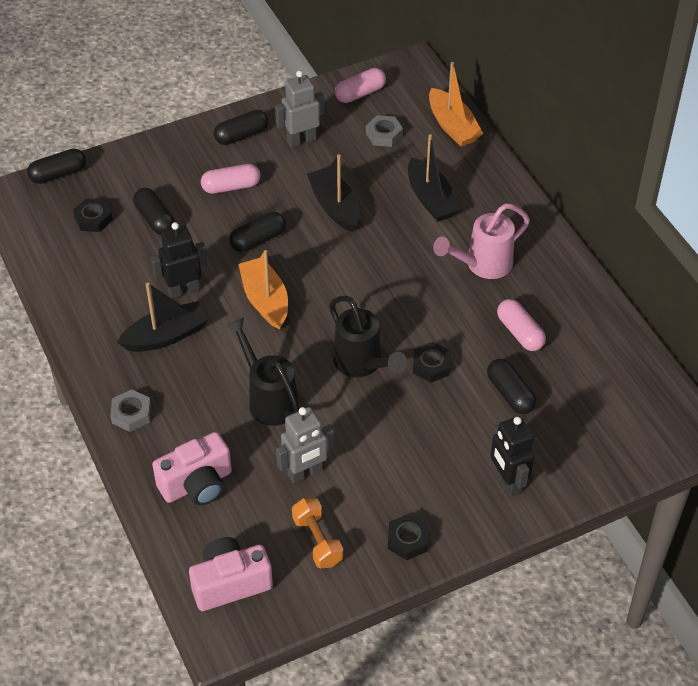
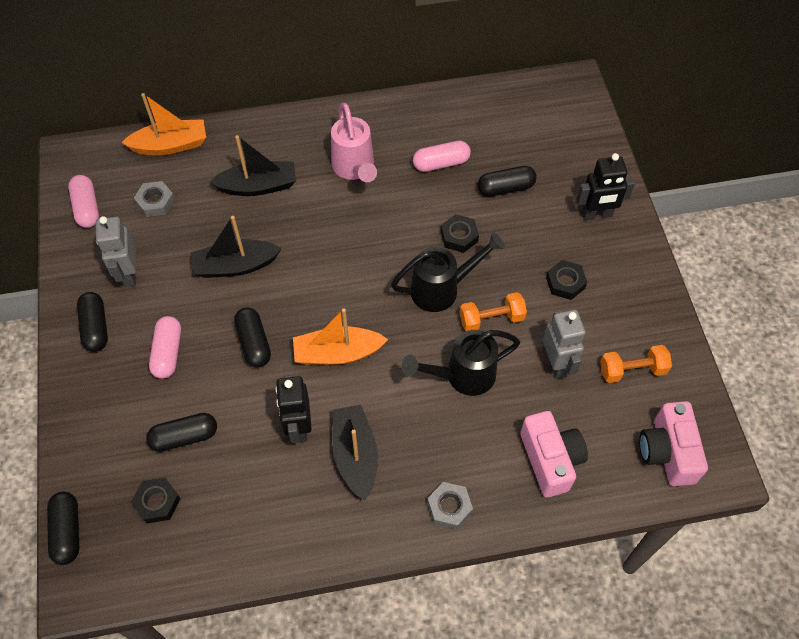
camera: 75 degrees left, 10 degrees up
(340, 410) = (491, 319): none -> orange dumbbell
(408, 540) = (642, 300): black nut -> black nut (565, 282)

